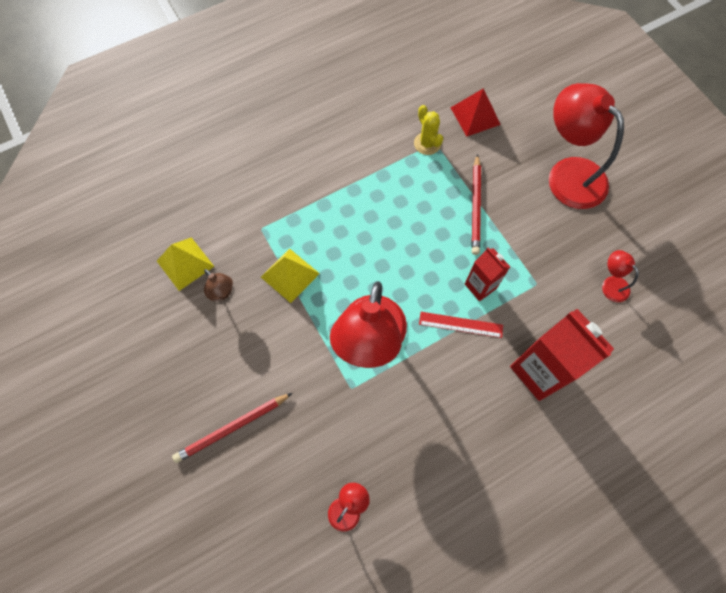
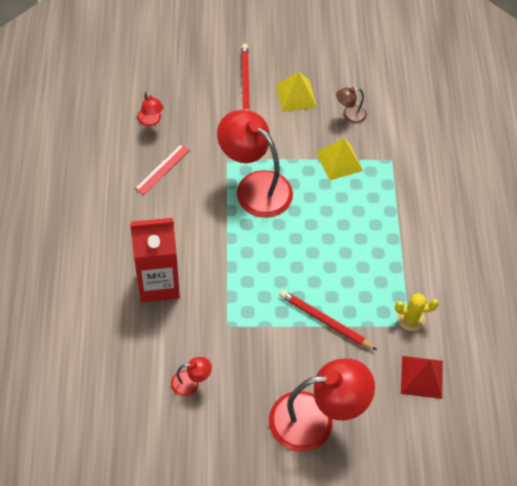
camera: 115 degrees right, 10 degrees down
(185, 263) = (387, 102): yellow pyramid -> yellow pyramid (296, 95)
(460, 324) = (229, 251): red ruler -> red ruler (162, 169)
(480, 286) = (251, 283): red carton -> none

